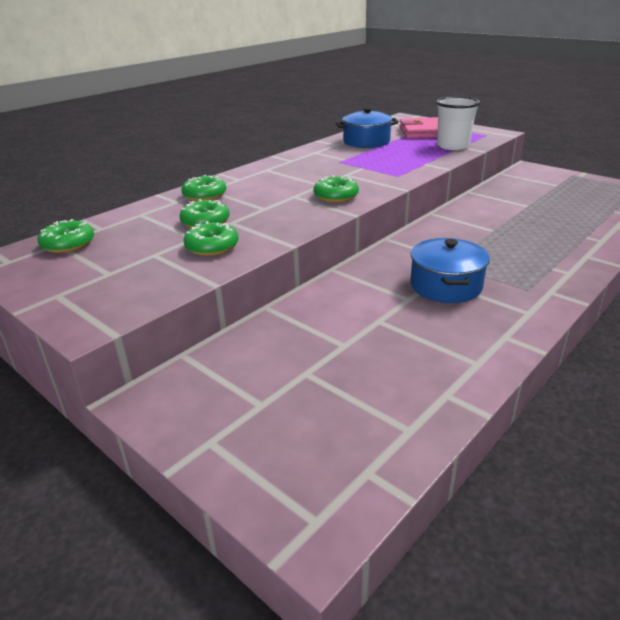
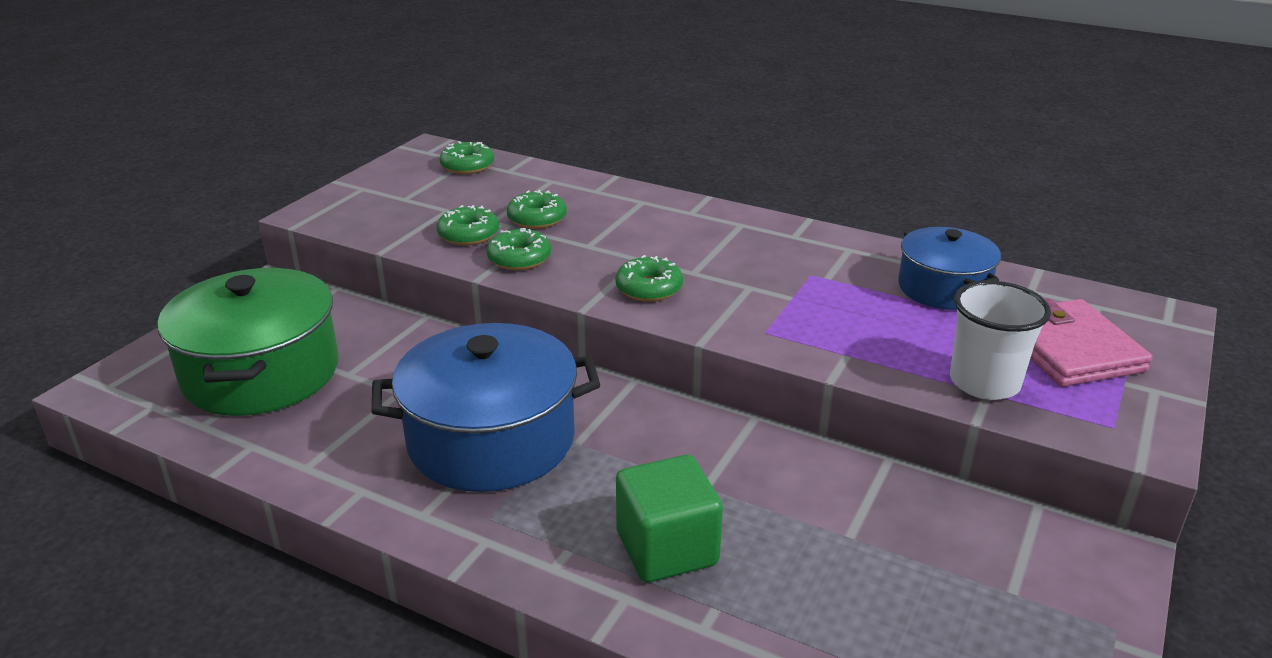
camera: 75 degrees right, 0 degrees up
(204, 195) = (622, 202): green donut -> green donut (519, 258)
(326, 395) = (261, 373): none -> green pot
(445, 286) = (491, 439): blue pot -> blue pot, size x1.65
(545, 243) = (667, 548): none -> green cube

